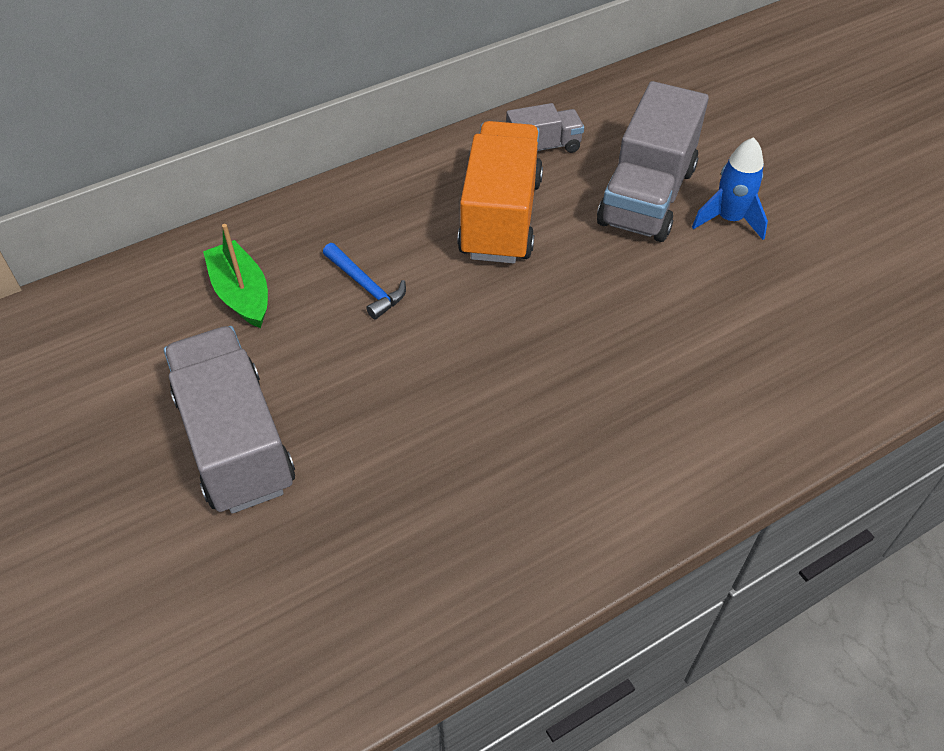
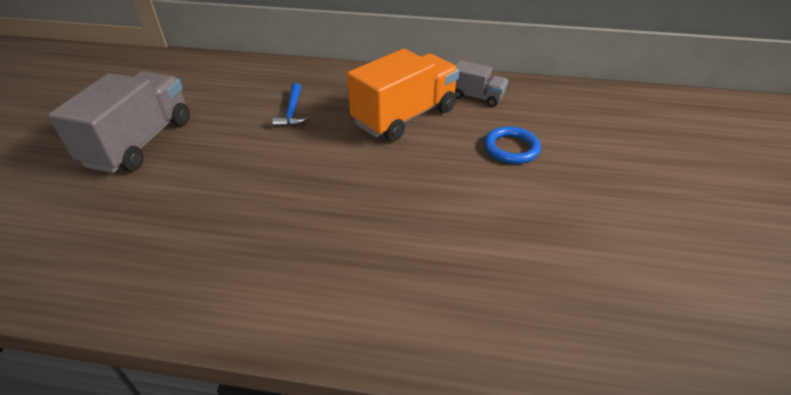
camera: 40 degrees right, 10 degrees down
(241, 294) = (236, 87): green boat -> none
(647, 196) = (511, 148): grey truck -> blue ring
(729, 219) = (555, 188): blue rocket -> none

